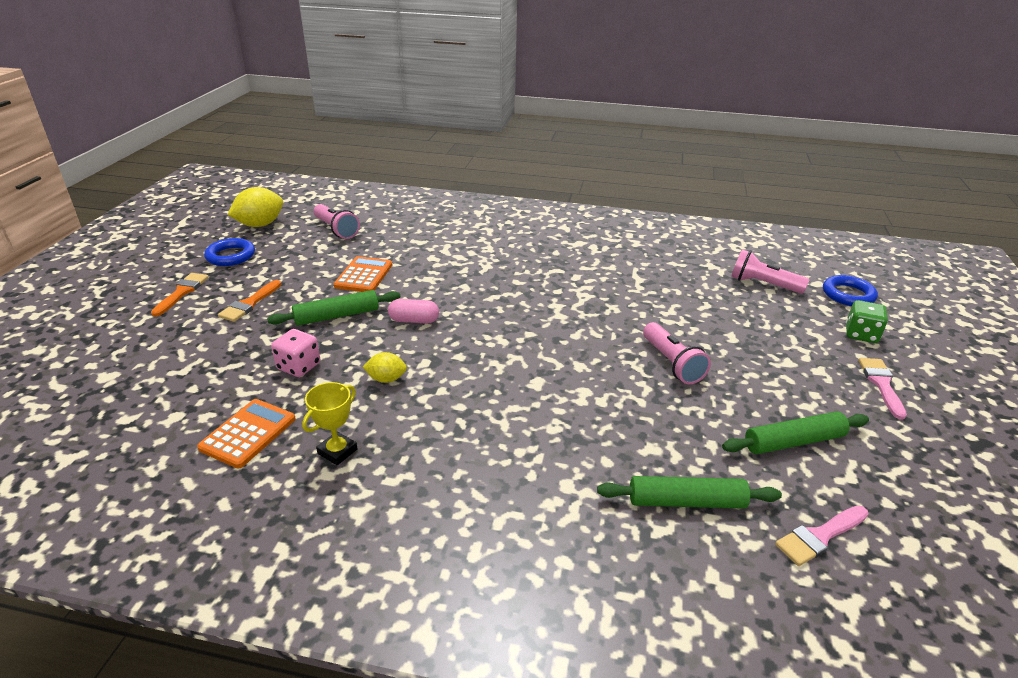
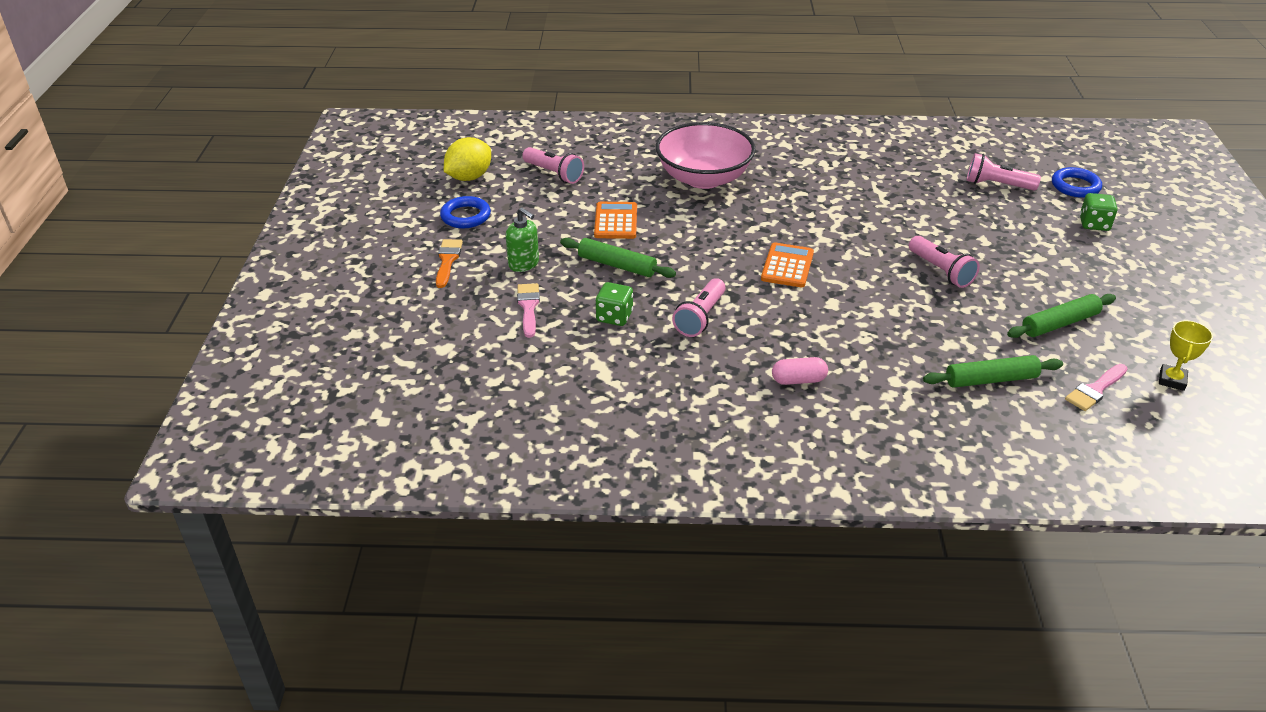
camera: 10 degrees left, 5 degrees up
(248, 433) = (611, 378): orange calculator -> orange calculator (787, 266)
(249, 304) = (524, 264): orange brush -> green soap dispenser
(299, 366) = (614, 317): pink dice -> green dice
(337, 316) = (617, 265): green rolling pin -> green rolling pin turned 60 degrees clockwise
(337, 451) = (696, 381): yellow trophy -> yellow trophy (1171, 380)
(386, 379) = (700, 317): yellow lemon -> pink flashlight
(414, 320) = (692, 261): pink capsule -> pink capsule (798, 380)
(471, 247) = (703, 178): none -> pink bowl
(881, 384) = (1119, 267): pink brush -> pink brush (528, 307)

